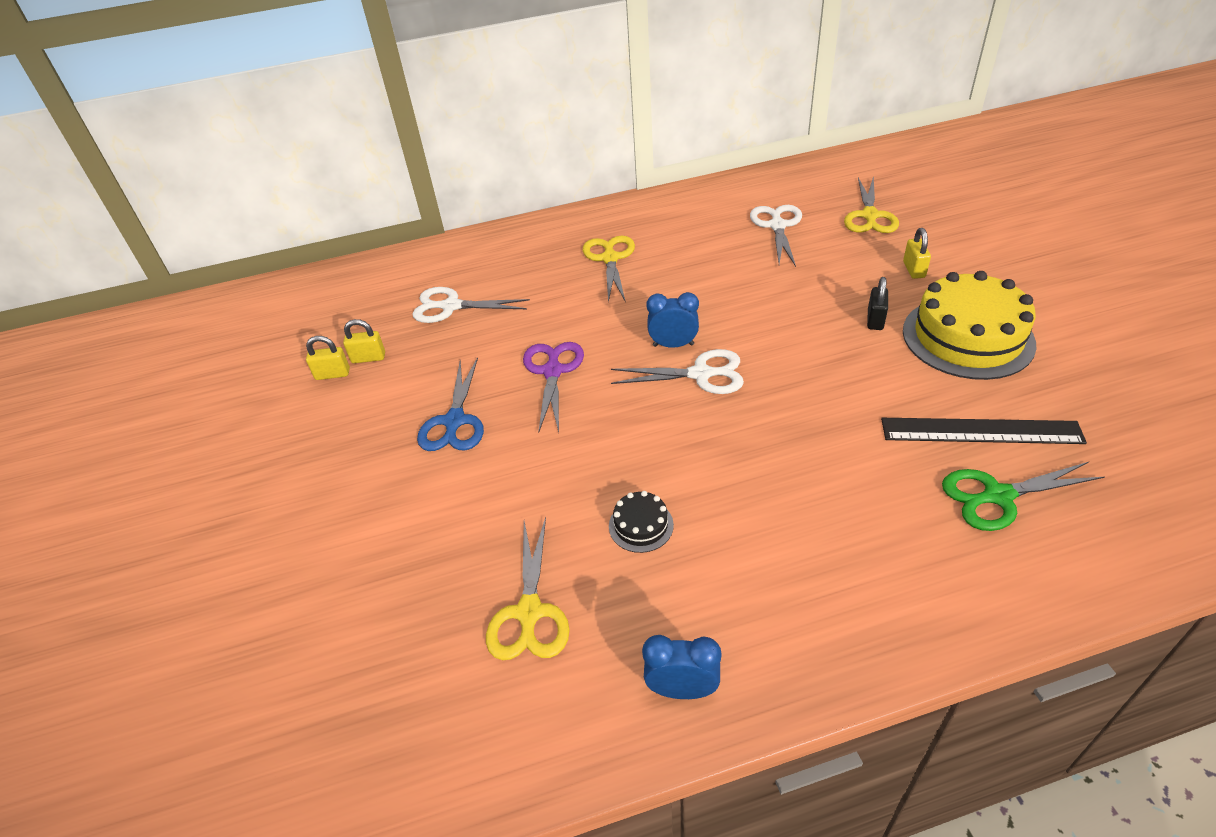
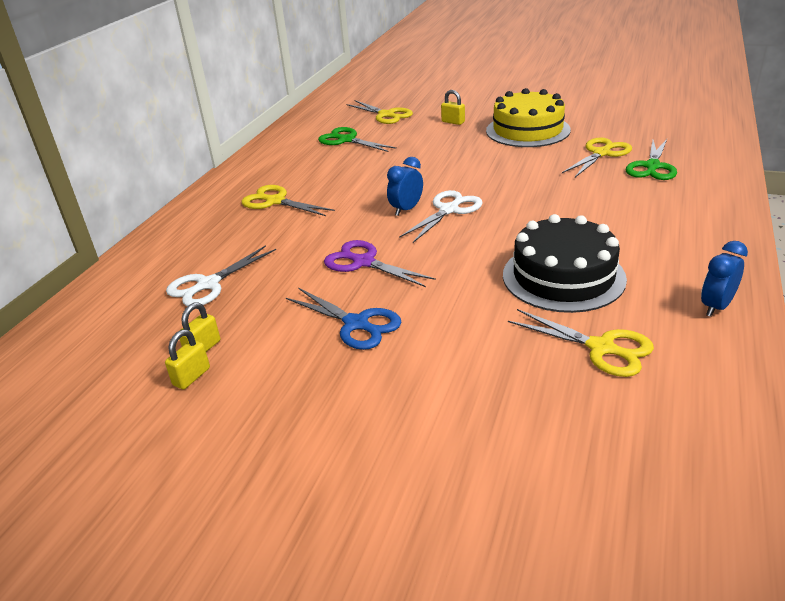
camera: 55 degrees left, 10 degrees down
(641, 525) = (563, 276): black cake -> black cake, size x2.30
(777, 226) = (346, 140): white scissors -> green scissors
(875, 320) = (478, 146): black padlock -> none
(980, 431) = (601, 153): black ruler -> yellow scissors

